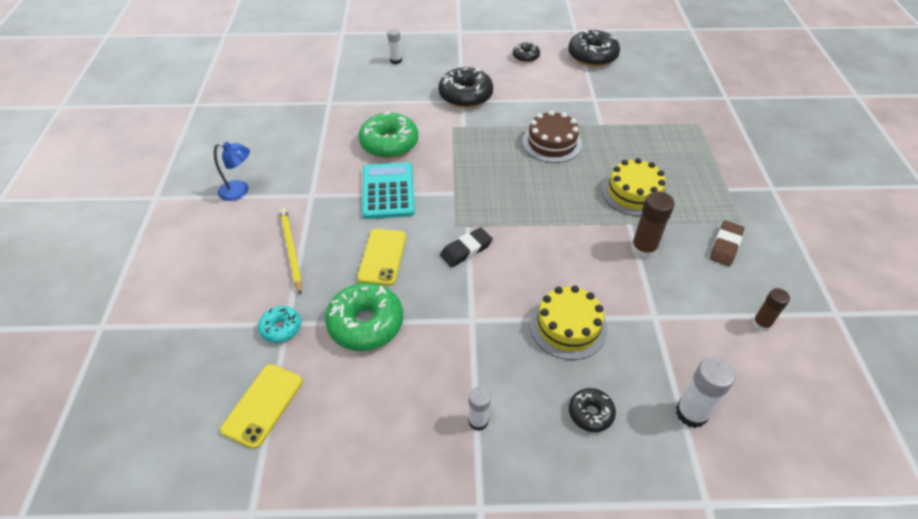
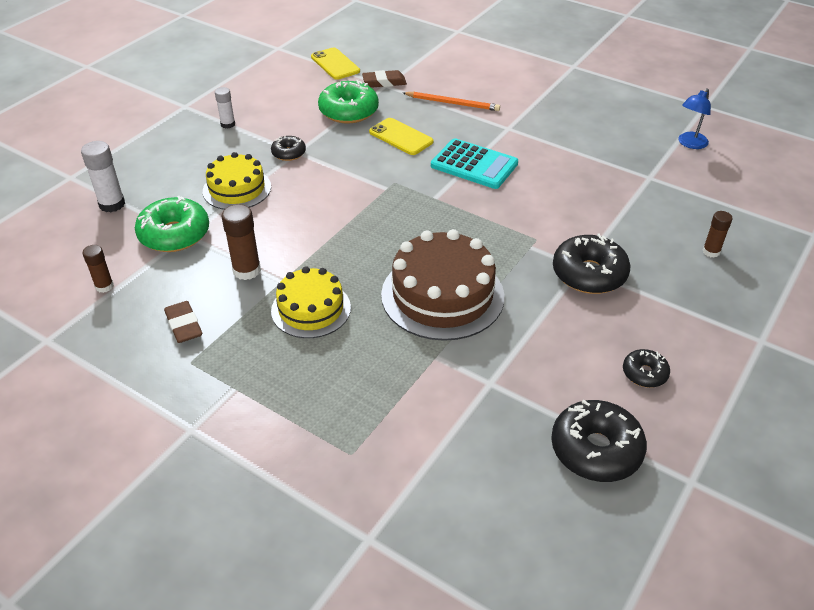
camera: 125 degrees right, 5 degrees down
(240, 191) = (546, 99): blue lamp -> blue lamp (689, 144)
(281, 328) = (384, 82): turquoise donut -> brown eraser
(291, 250) = (452, 103): yellow pencil -> orange pencil
(389, 143) = (544, 189): green donut -> green donut (174, 234)
(396, 61) = (711, 251): white glue stick -> brown glue stick
(466, 250) = (362, 176): black eraser -> none
(552, 143) = (442, 295): brown cake -> brown cake, size x1.57
(590, 413) = (172, 165): black donut -> black donut (289, 153)

